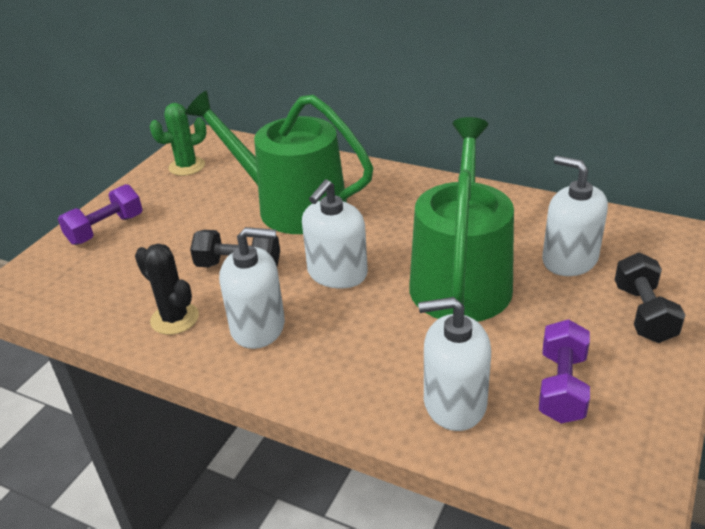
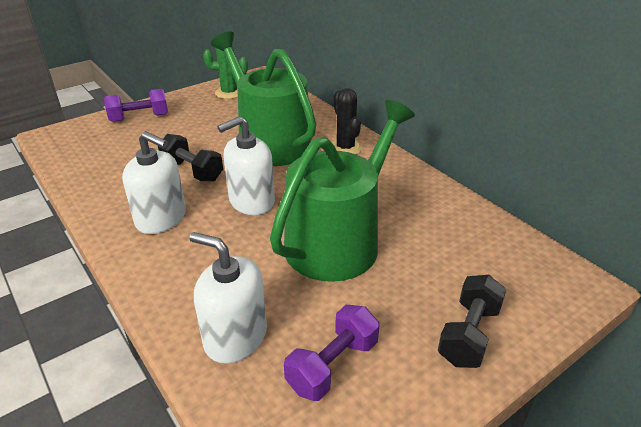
camera: 25 degrees right, 0 degrees up
(174, 319) = (117, 191): black cactus -> black cactus (345, 148)
(569, 259) = (445, 260): white soap dispenser -> none

